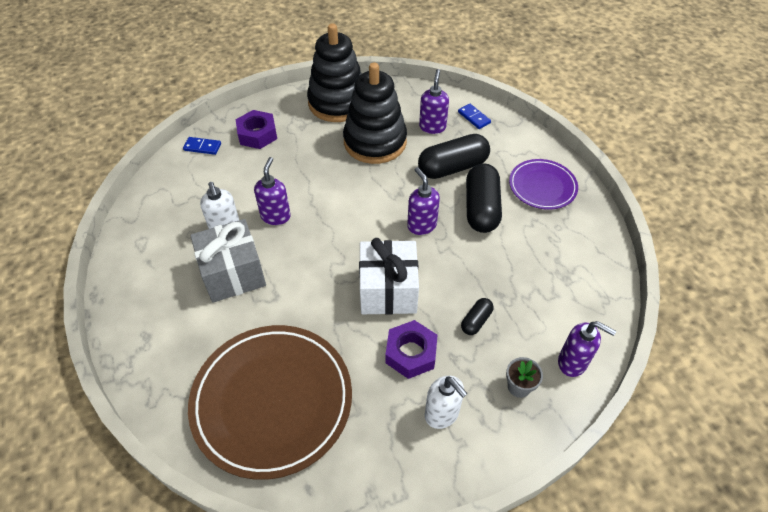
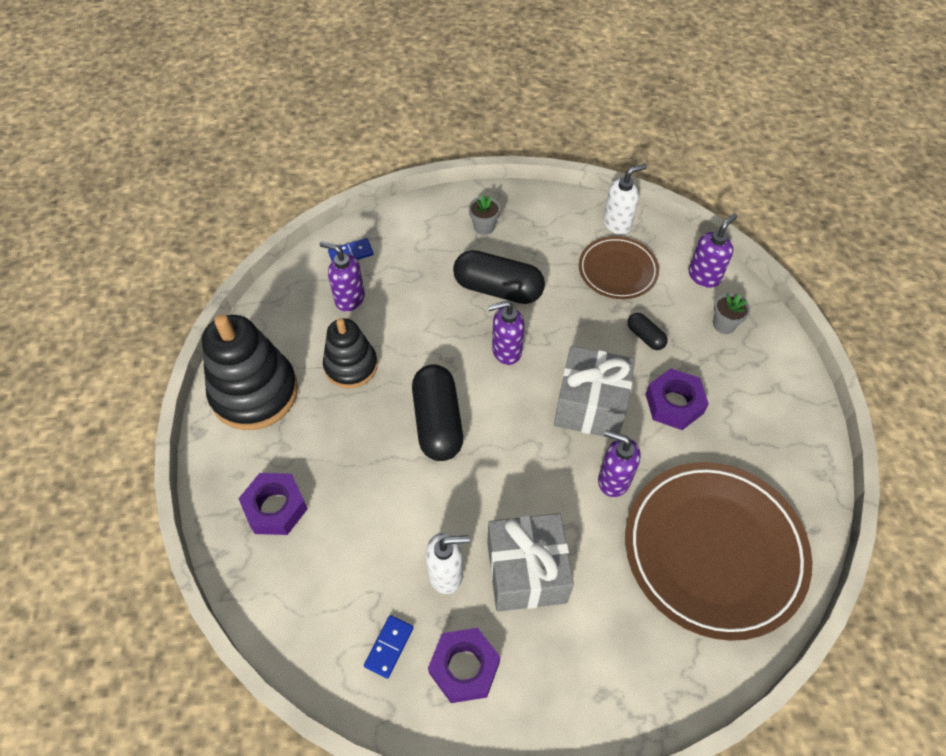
camera: 75 degrees left, 5 degrees up
(160, 252) = (464, 667): none -> purple nut
(202, 147) = (271, 590): blue domino -> blue domino (389, 647)
(276, 216) = (443, 506): purple soap dispenser -> purple soap dispenser (613, 480)
(375, 142) = (351, 366): black stacking toy -> black stacking toy, size x0.63
(388, 290) = (590, 406): white gift -> grey gift
(442, 414) = (745, 394): white soap dispenser -> white soap dispenser (617, 224)
(452, 167) = (426, 297): black capsule -> black capsule (438, 422)
(542, 186) = (484, 227): purple plate -> grey flower pot
(543, 288) = (617, 270): none -> brown plate

